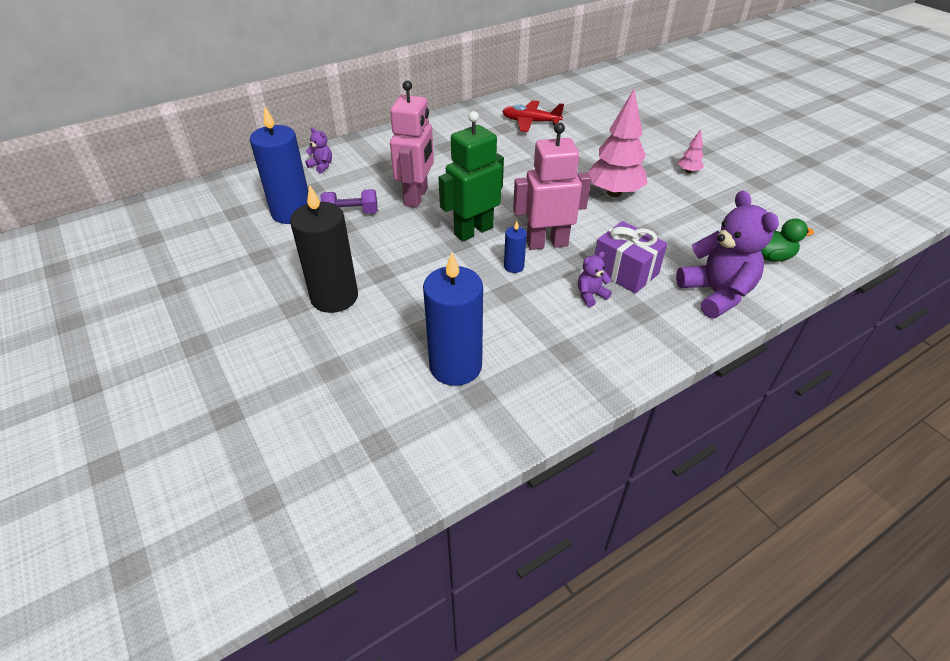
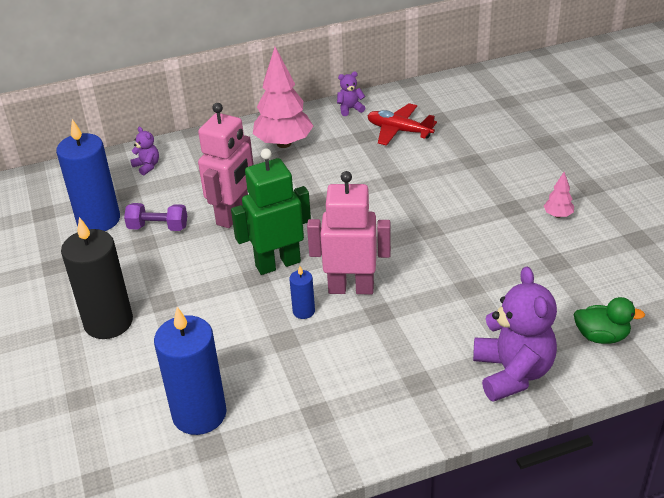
camera: 15 degrees right, 5 degrees down
(591, 295) = (372, 355): purple teddy bear -> purple teddy bear (350, 109)
(614, 193) = (455, 234): pink tree -> pink tree (284, 143)
(625, 272) = (422, 333): purple gift -> none

